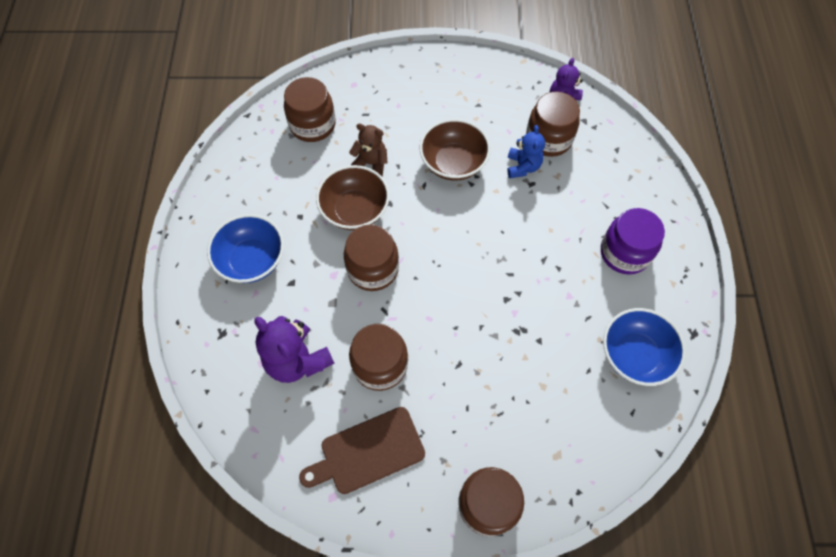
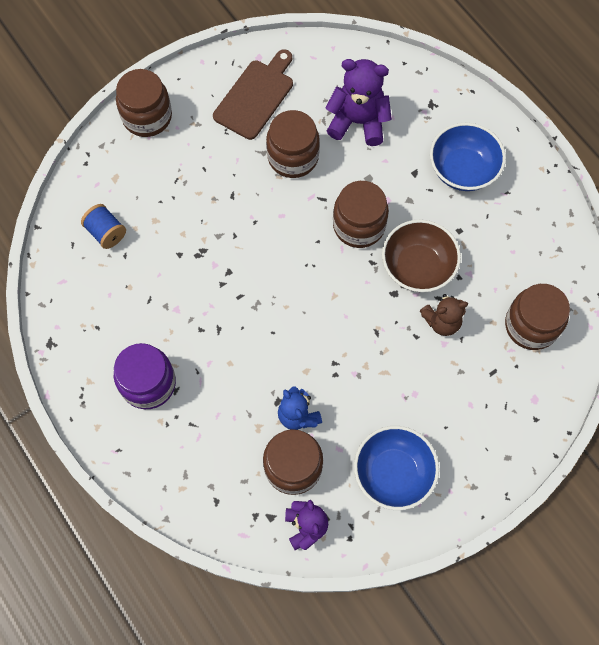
camera: 145 degrees right, 5 degrees up
(453, 163) = (367, 374): brown bowl -> none
(594, 403) = (106, 232): none -> blue spool
(635, 355) = (92, 291): blue bowl -> blue bowl (393, 473)

